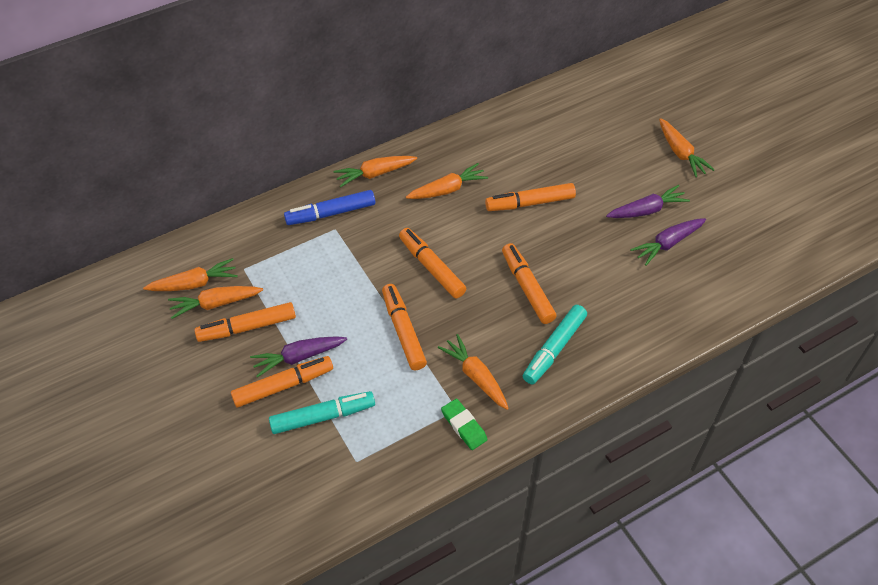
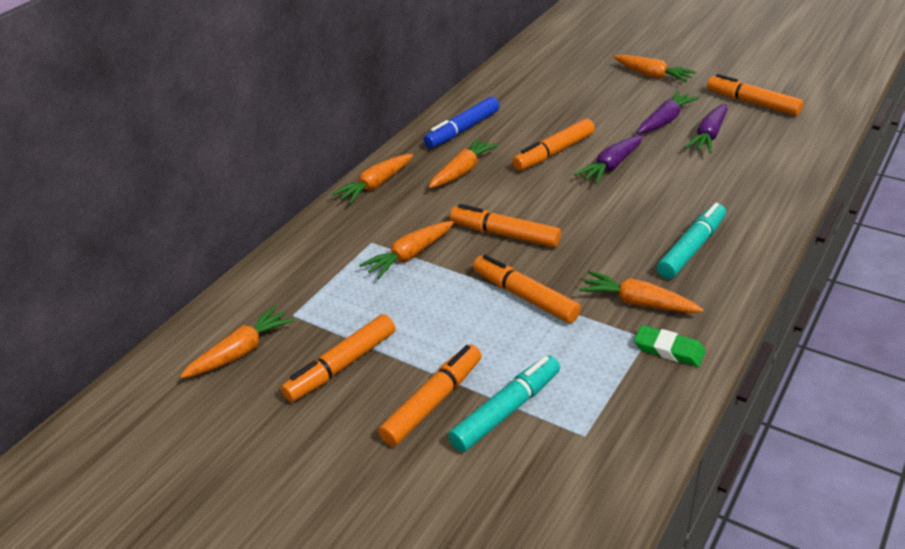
camera: 25 degrees left, 15 degrees down
(215, 304) = (283, 360): orange carrot -> orange carrot (409, 256)
(298, 357) = (428, 367): purple carrot -> purple carrot (611, 166)
(331, 213) = (355, 231): blue marker -> blue marker (463, 130)
(527, 288) = (616, 214): orange marker -> orange marker (753, 103)
(554, 348) = (691, 248): turquoise marker -> turquoise marker turned 150 degrees counterclockwise

